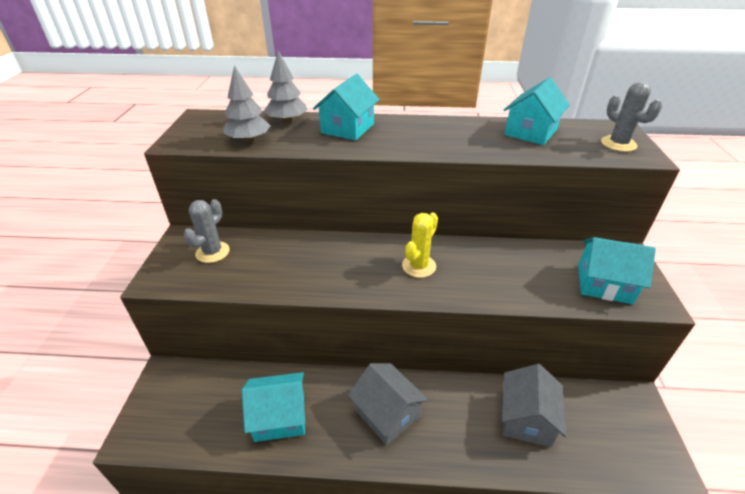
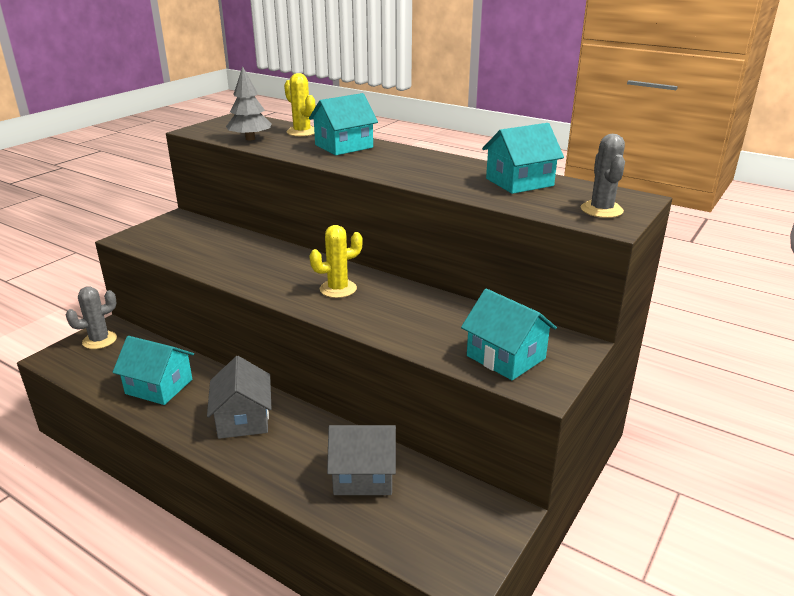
camera: 30 degrees right, 10 degrees down
(212, 252) = (186, 233): grey cactus -> grey cactus (99, 340)
(287, 121) = (302, 132): grey tree -> yellow cactus
(526, 418) = (363, 475): grey house -> grey house turned 45 degrees clockwise

